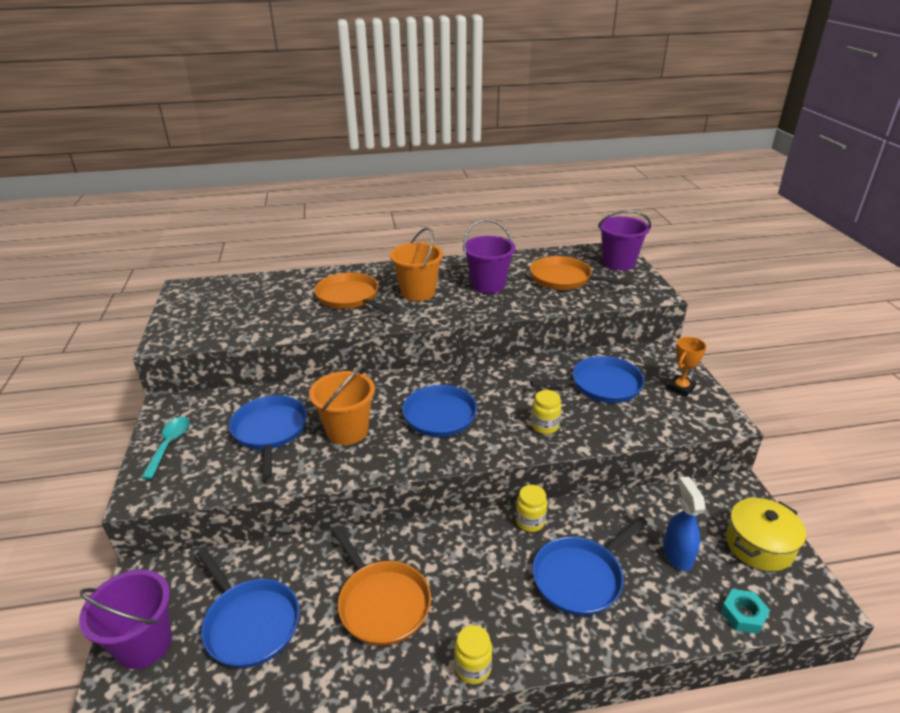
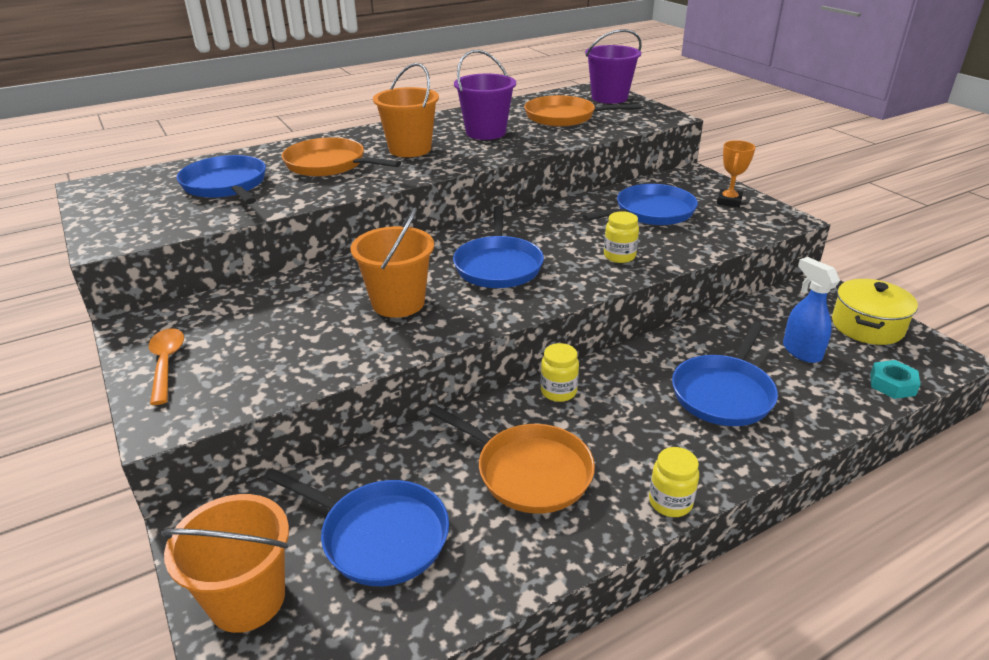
camera: 20 degrees left, 0 degrees up
(144, 644) = (247, 599): purple bucket -> orange bucket
(169, 445) = (166, 363): turquoise spoon -> orange spoon
(270, 431) = (298, 322): blue pan -> blue pan (226, 185)
(530, 522) = (640, 358): yellow jar -> yellow jar (558, 391)

